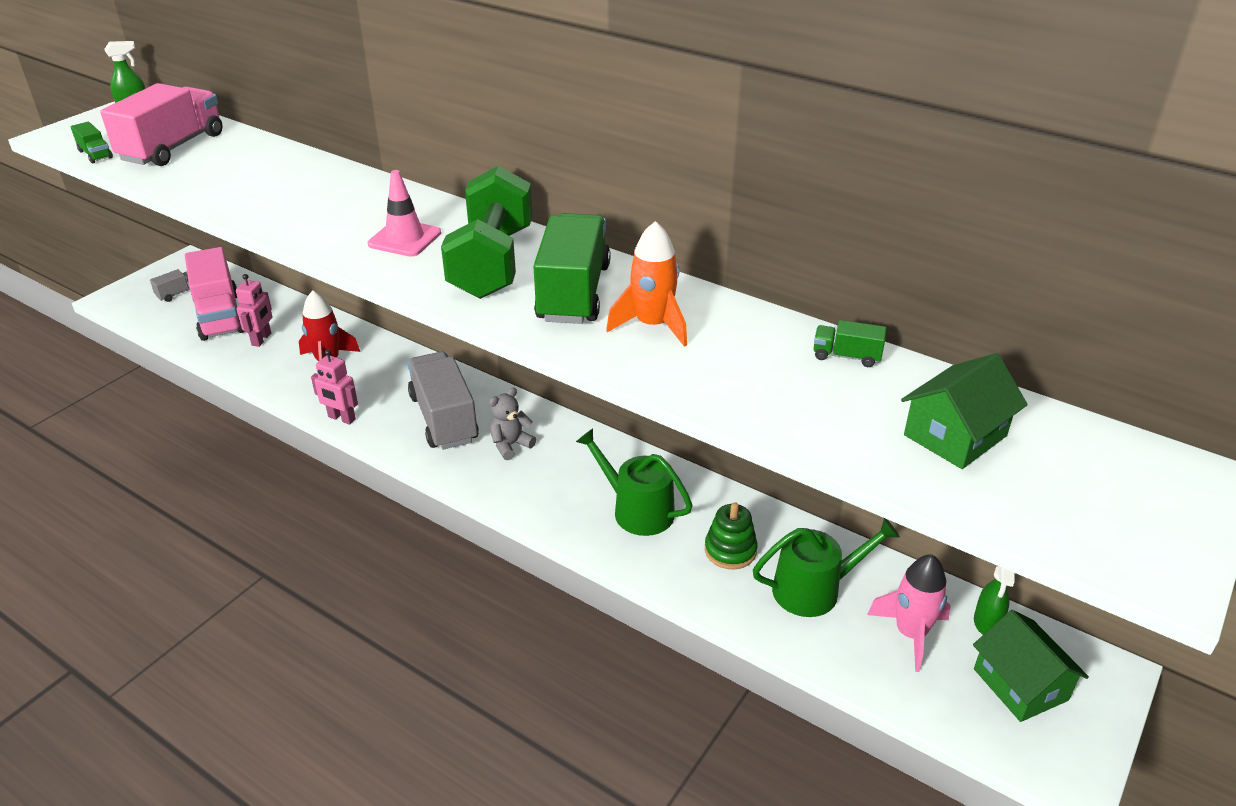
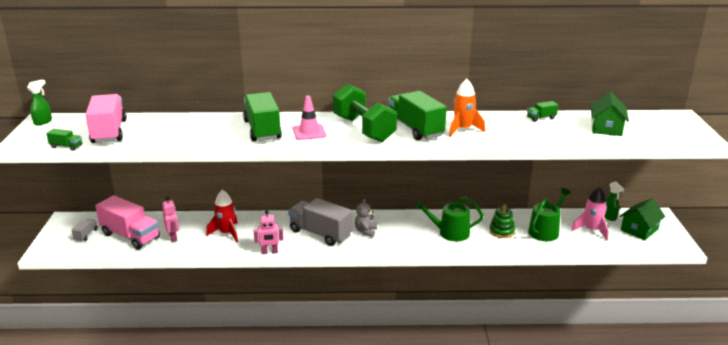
camera: 35 degrees left, 10 degrees down
(350, 211) = (262, 130): none -> green truck
(1020, 684) = (639, 229): green house -> green house turned 75 degrees counterclockwise

